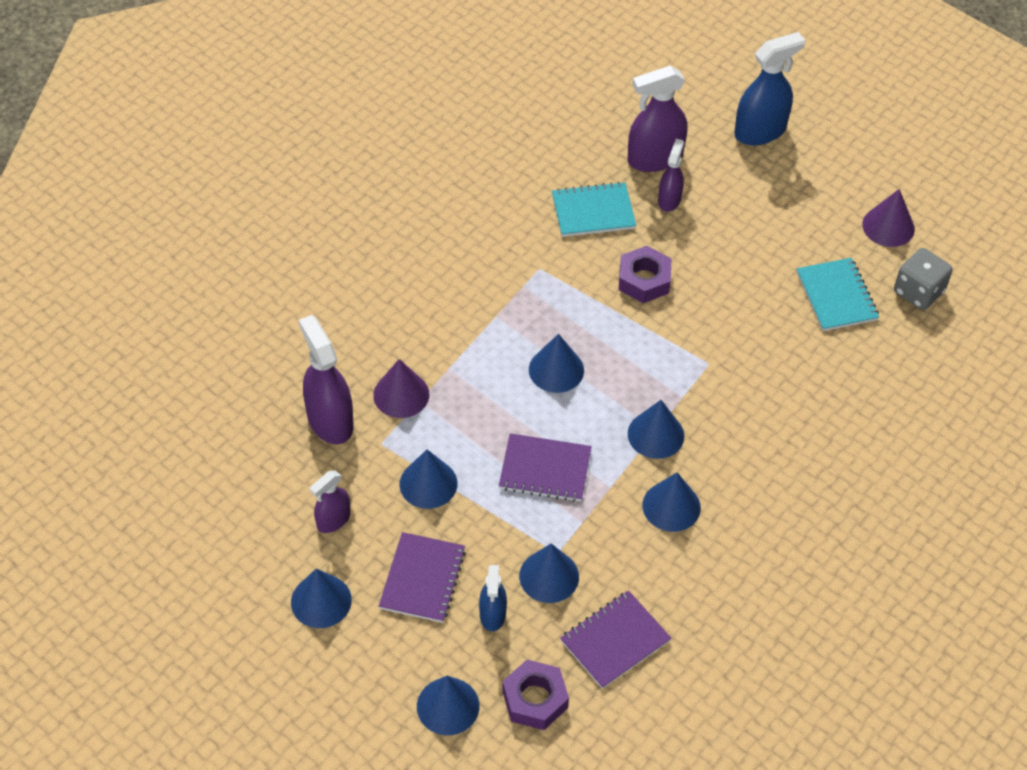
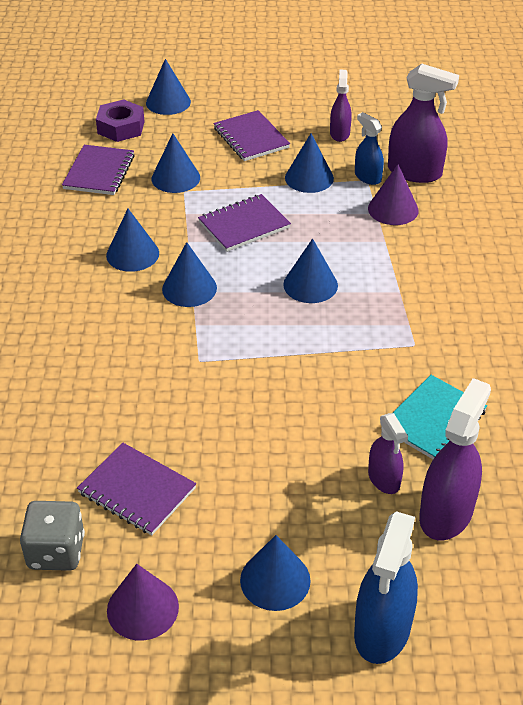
camera: 140 degrees right, 10 degrees down
(321, 601) = (295, 102): blue cone -> blue cone (275, 580)
(492, 614) = (189, 145): blue spray bottle -> blue spray bottle (367, 177)
(644, 280) = (322, 391): purple nut -> none
(836, 296) = (137, 491): turquoise notebook -> purple notebook

